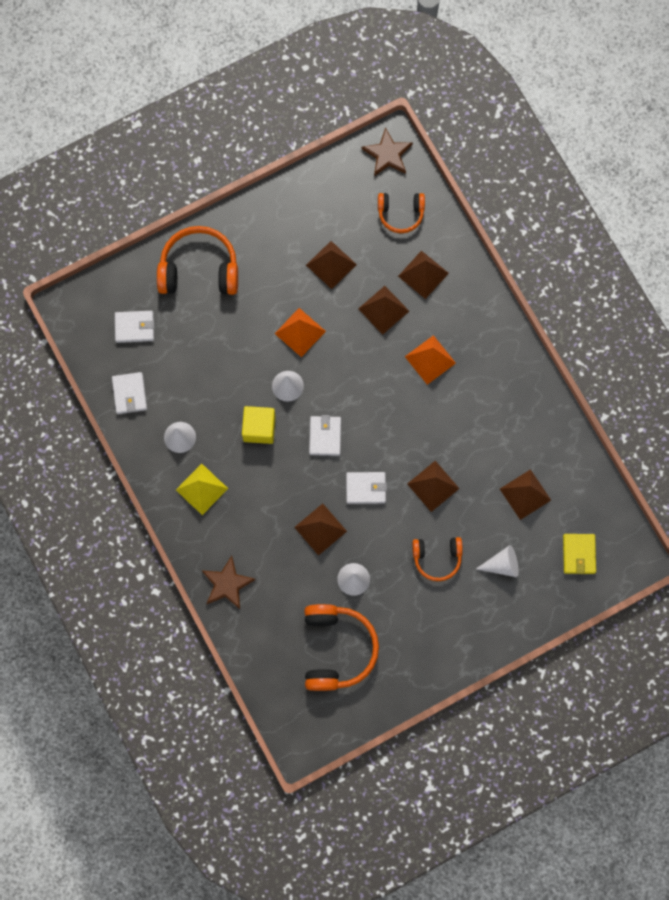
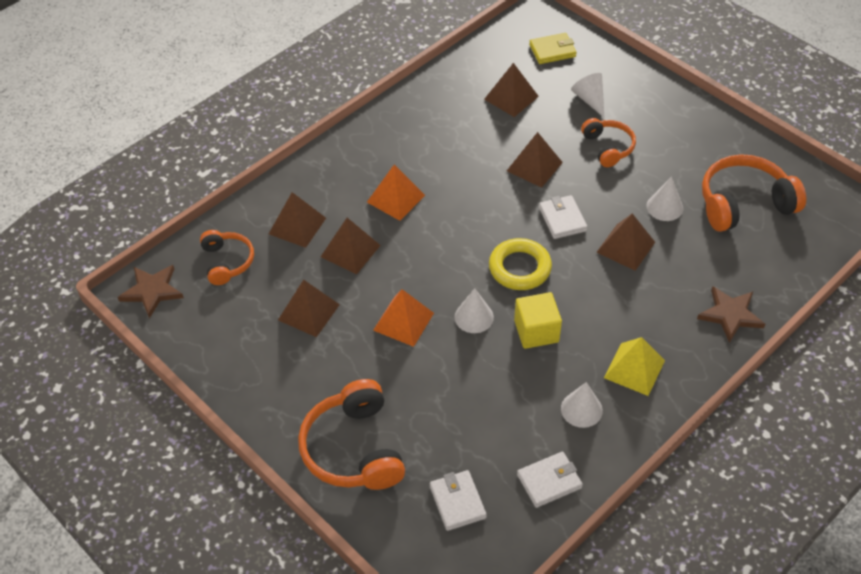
camera: 105 degrees left, 25 degrees down
(325, 436) = (519, 268): white wallet -> yellow ring

